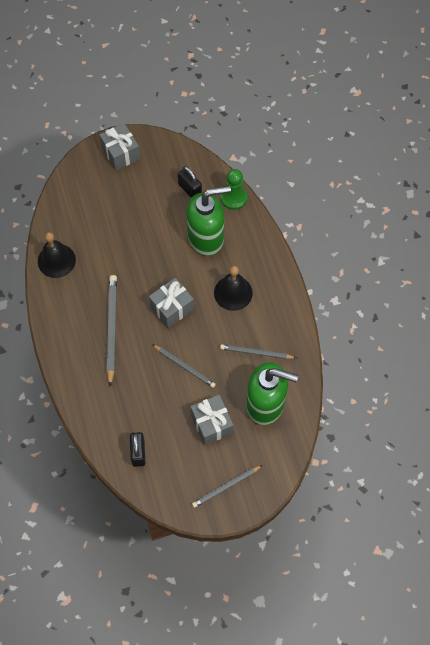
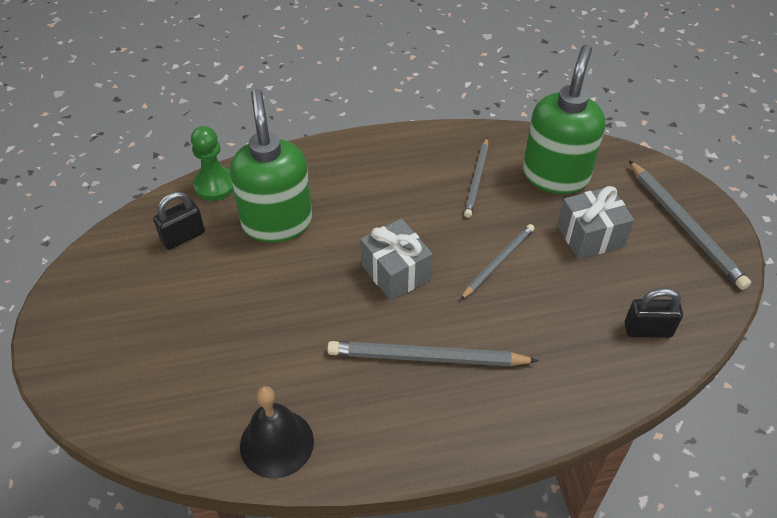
camera: 85 degrees left, 15 degrees down
(121, 153) = (76, 329): grey gift -> none
(226, 487) = (685, 226): grey pencil -> grey pencil, size x1.57
(233, 293) = (377, 197): black bell -> none

